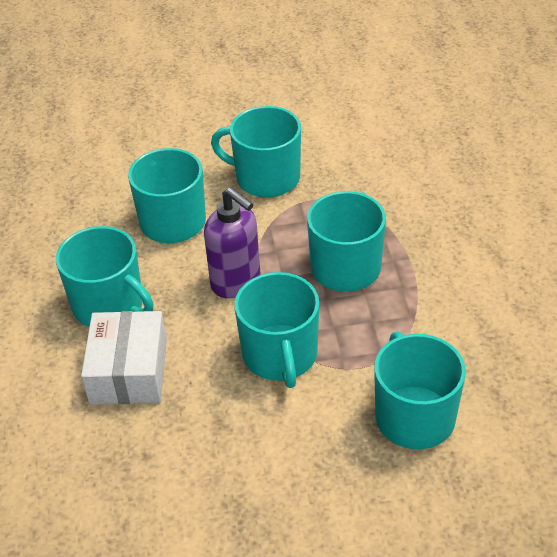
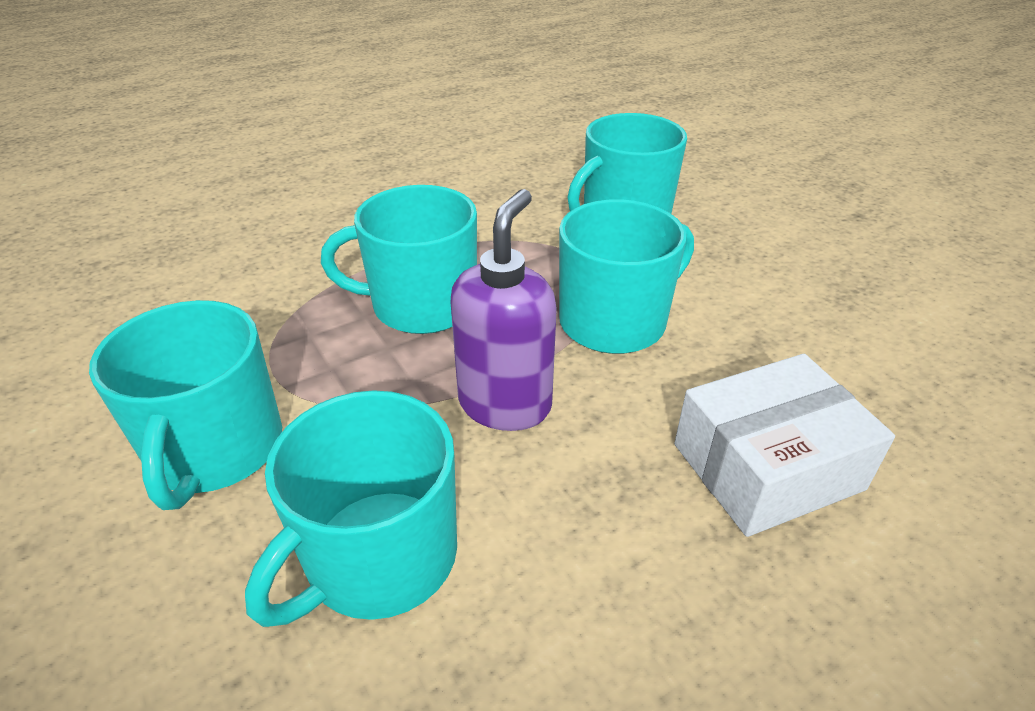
camera: 115 degrees left, 5 degrees down
(109, 305) = (657, 563): turquoise mug -> none

